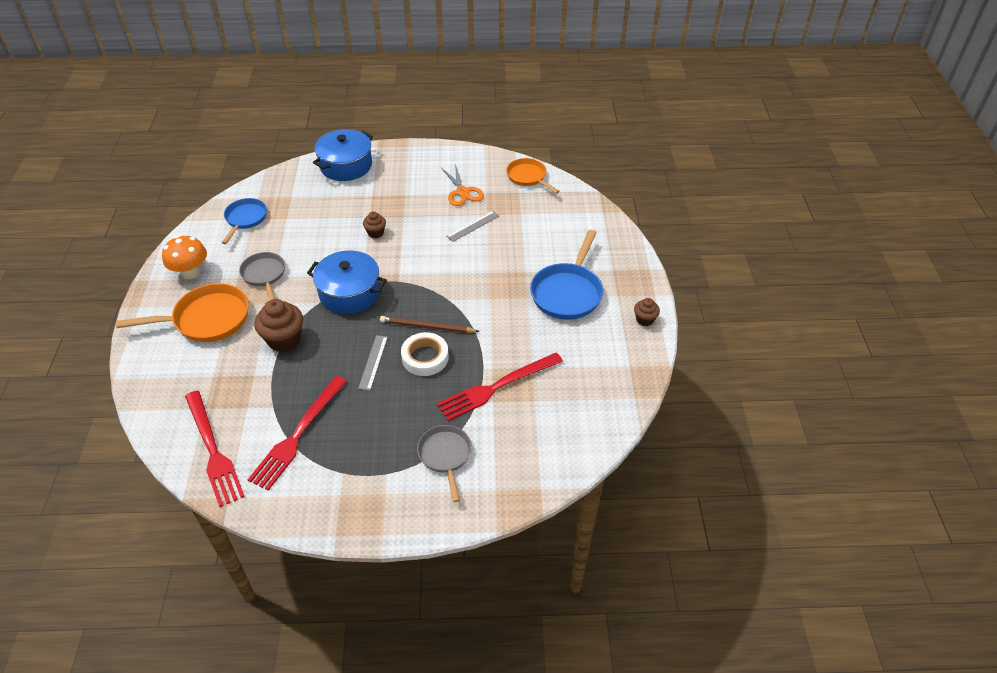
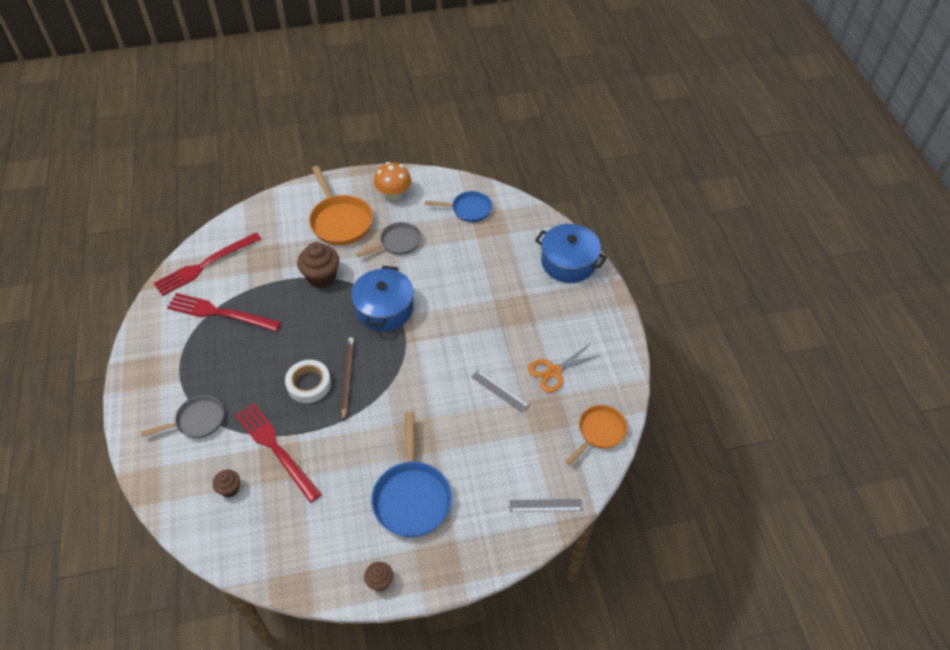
camera: 80 degrees right, 5 degrees up
(373, 362) = (300, 346): grey ruler -> grey ruler (545, 505)
(375, 233) = (471, 310): brown cupcake -> brown cupcake (230, 489)
(567, 292) = (412, 497): blue pan -> blue pan turned 105 degrees counterclockwise

